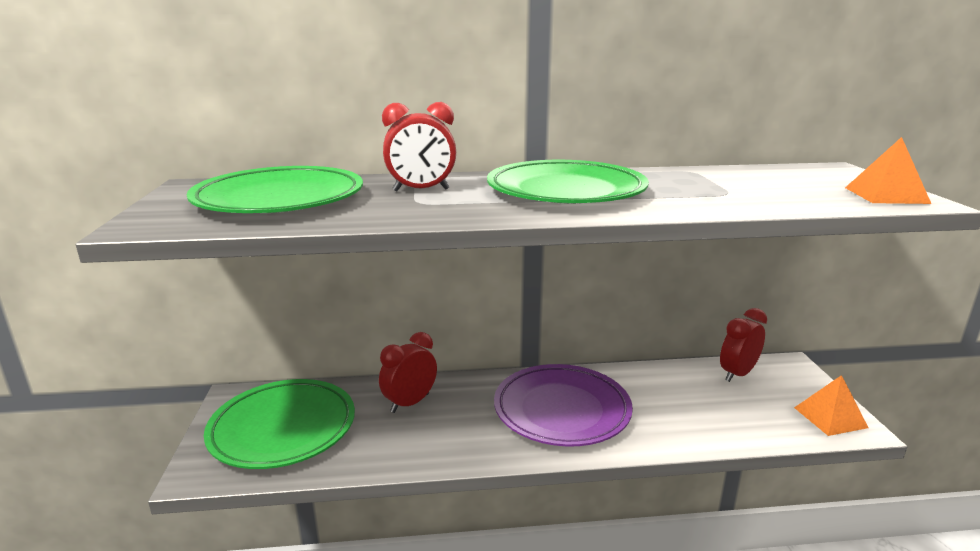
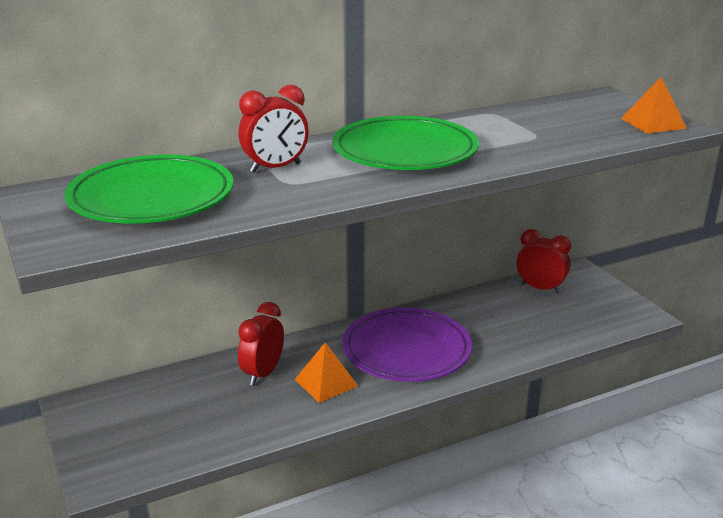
camera: 20 degrees left, 5 degrees up
(283, 428) = (153, 423): green plate -> none
(737, 374) = (540, 288): red clock -> red clock turned 90 degrees clockwise
(830, 417) = (623, 311): orange pyramid -> orange pyramid (326, 382)

